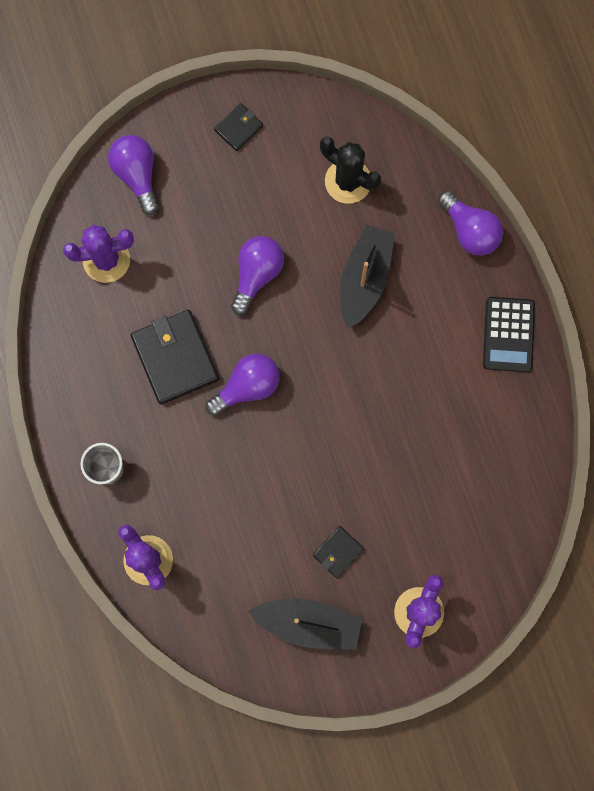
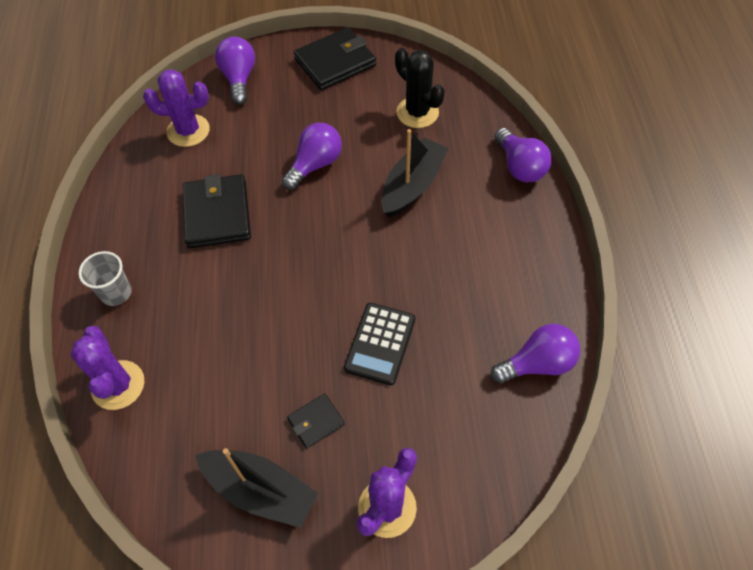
camera: 15 degrees right, 20 degrees down
(238, 128) = (335, 62): black wallet -> black wallet, size x1.94
(247, 387) = (275, 250): purple light bulb -> purple light bulb (537, 363)
(508, 334) = (541, 255): black calculator -> black calculator (380, 344)

